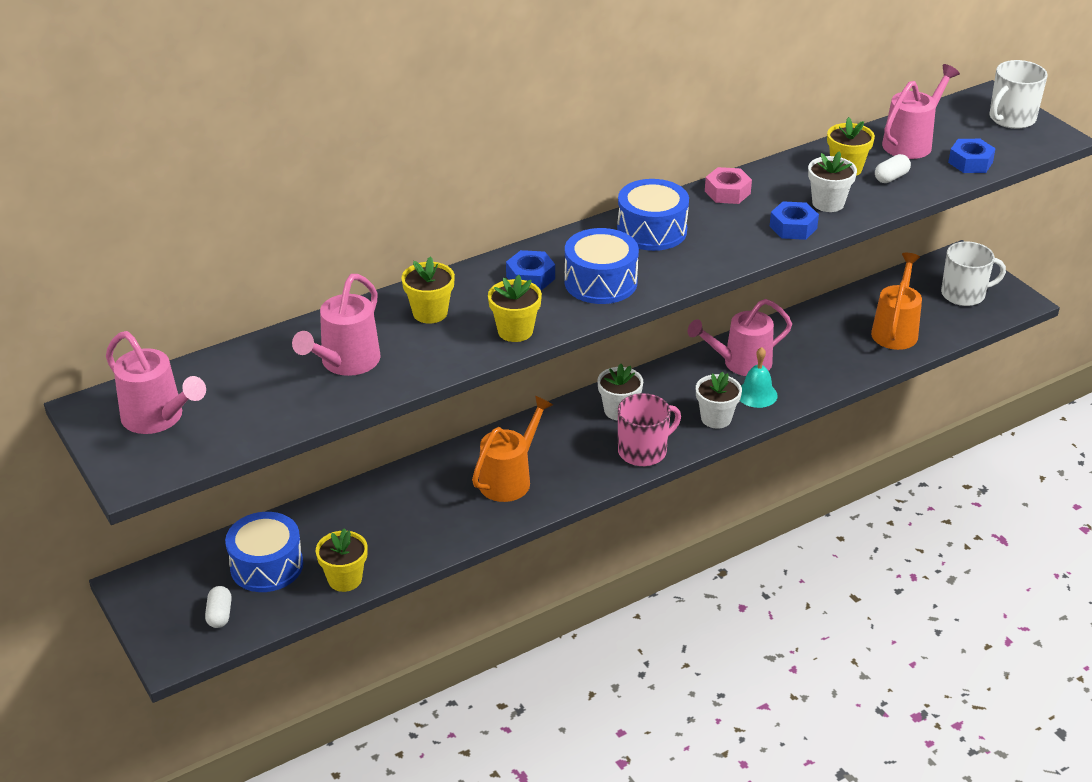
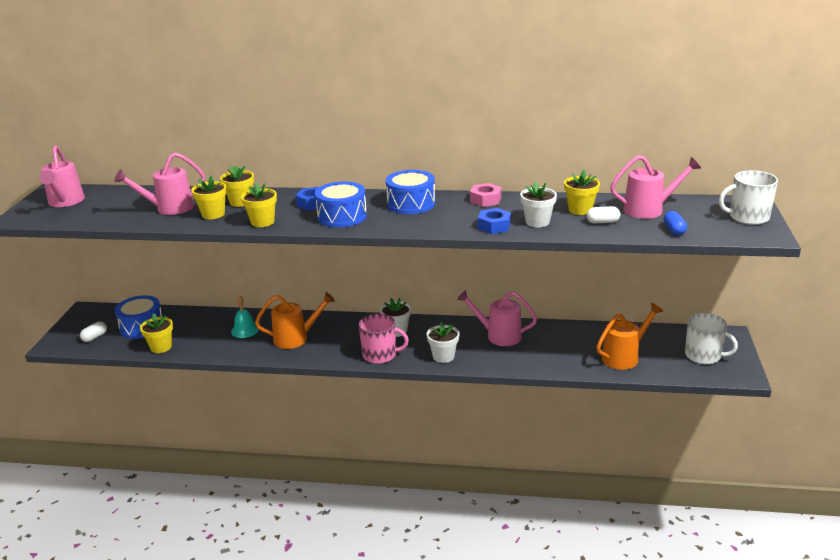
camera: 40 degrees right, 10 degrees down
(427, 347) = (213, 214): none -> yellow flower pot
(756, 394) = (485, 354): turquoise bell -> turquoise bell (245, 330)
(970, 162) = (674, 230): blue nut -> blue capsule

